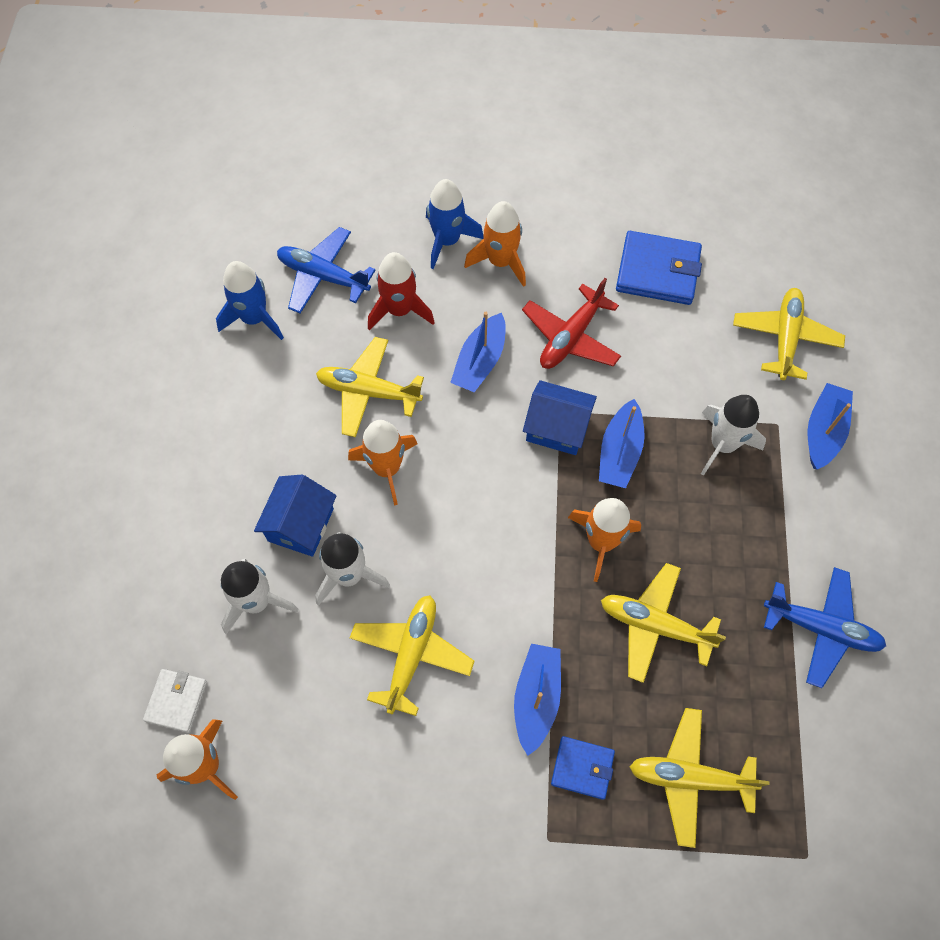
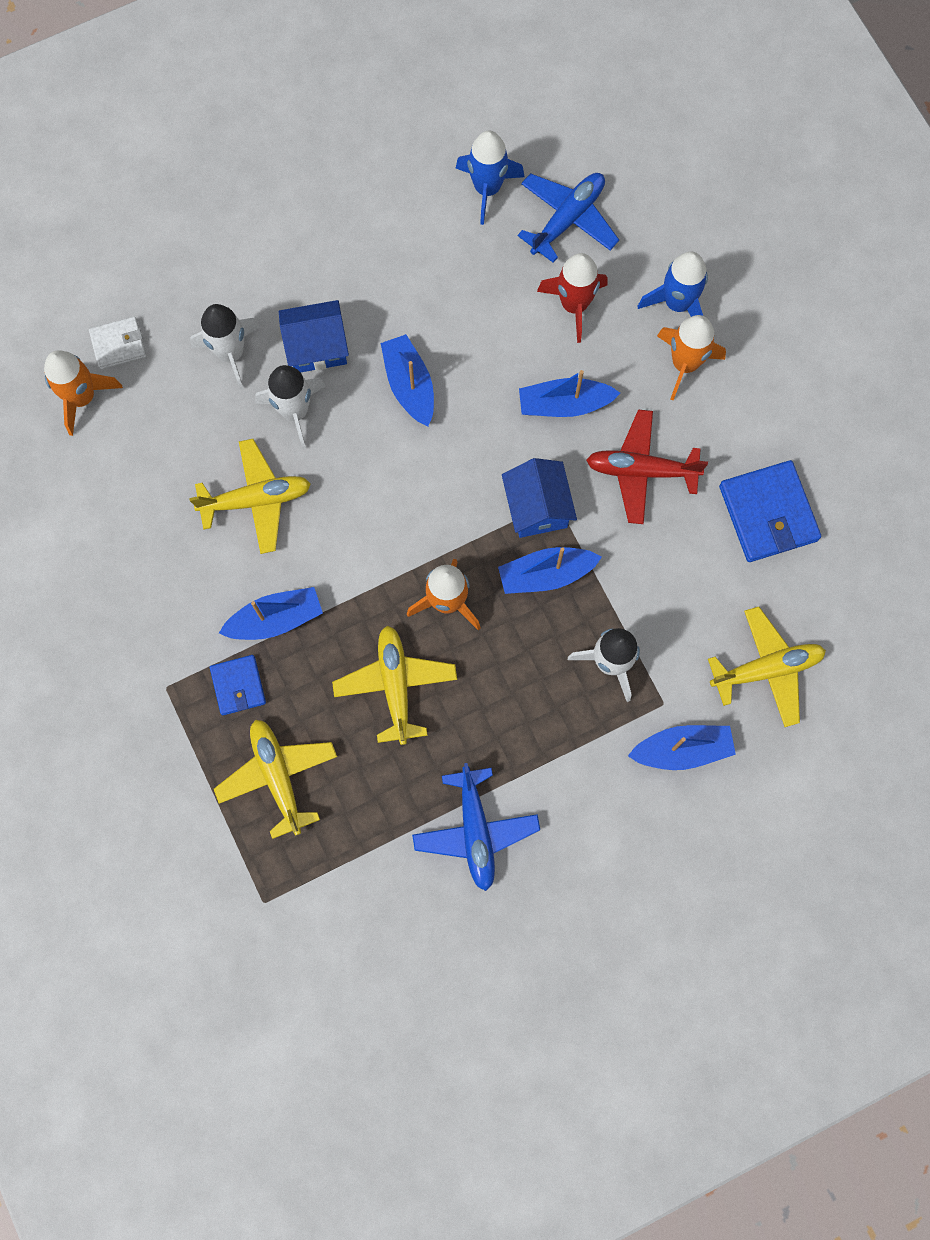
camera: 60 degrees right, 10 degrees up
(323, 276) = (567, 219): blue plane -> blue plane turned 45 degrees clockwise
(368, 392) = (474, 327): yellow plane -> none
(387, 468) = (409, 385): orange rocket -> blue boat

